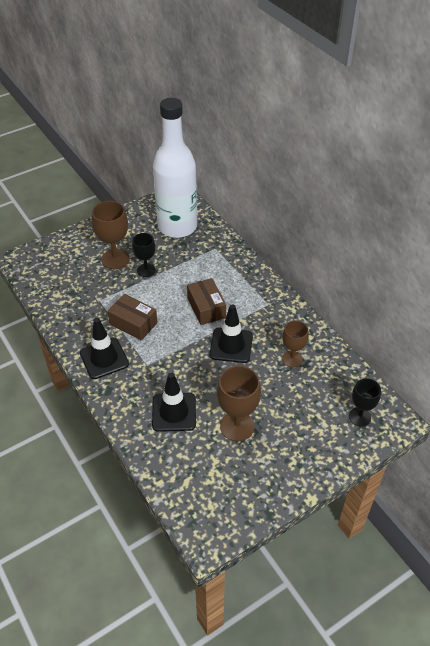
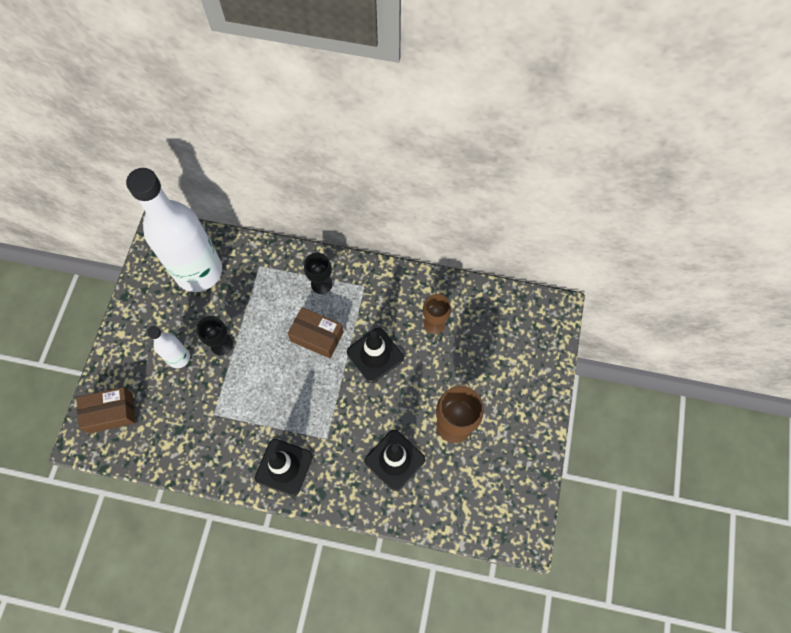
camera: 45 degrees left, 20 degrees up
(115, 259) = (179, 358): brown goblet -> white bottle
(133, 323) = (271, 409): brown box -> brown box (111, 413)
(359, 417) = (530, 330): black goblet -> black goblet (321, 284)

